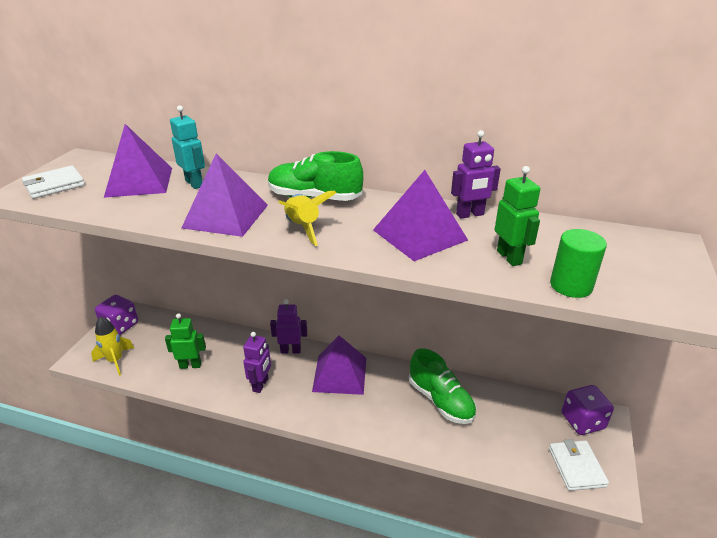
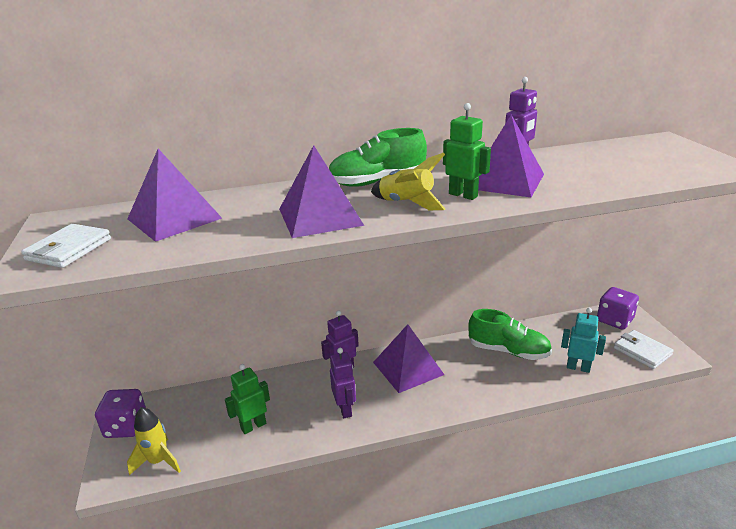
camera: 30 degrees left, 5 degrees down
(194, 183) = (240, 203): turquoise robot -> turquoise robot (578, 367)
(509, 257) = (588, 175): green robot -> green robot (463, 195)
(571, 285) = (651, 178): green cylinder -> none

